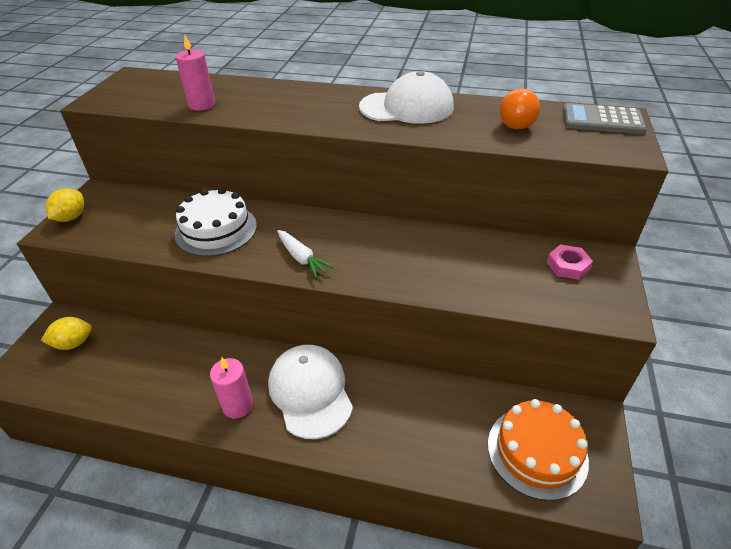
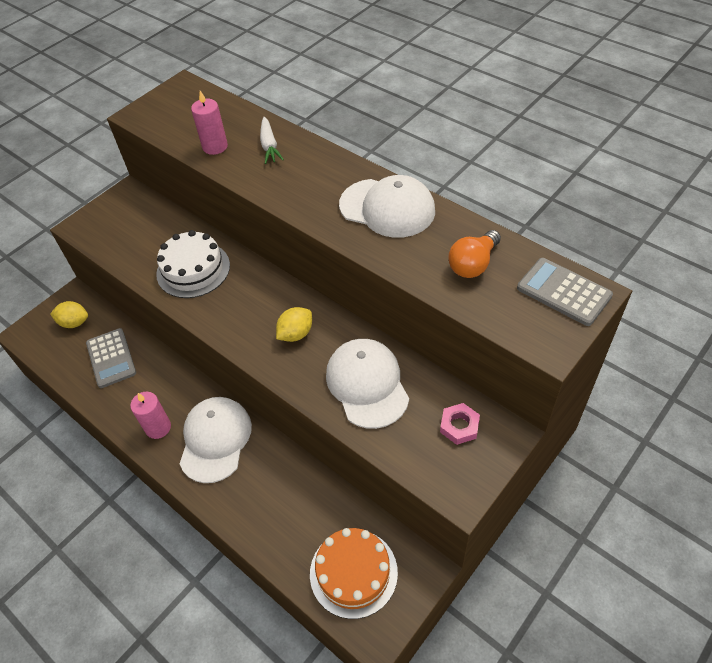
camera: 30 degrees right, 10 degrees up
(71, 217) = (96, 216): yellow lemon -> yellow lemon (296, 334)
(140, 361) = (111, 358): none -> grey calculator
(301, 258) = (240, 325): white carrot -> white carrot (269, 145)
(462, 263) = (367, 384): none -> white cap

